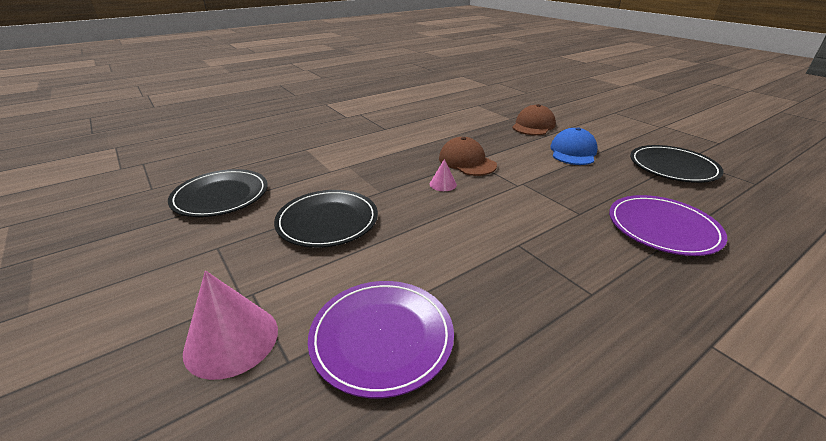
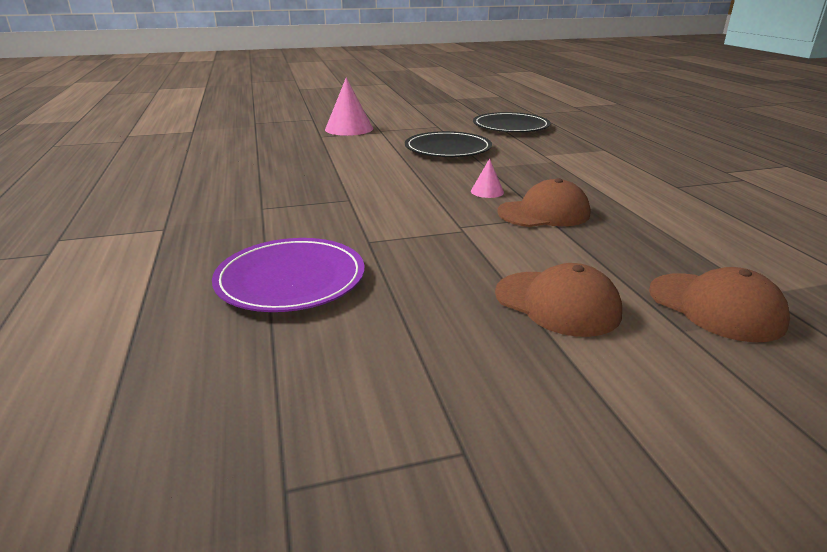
camera: 110 degrees right, 5 degrees down
(382, 337) = (310, 151): purple plate -> none
(573, 152) = (557, 303): blue cap -> brown cap
(673, 167) = (437, 398): black plate -> none

